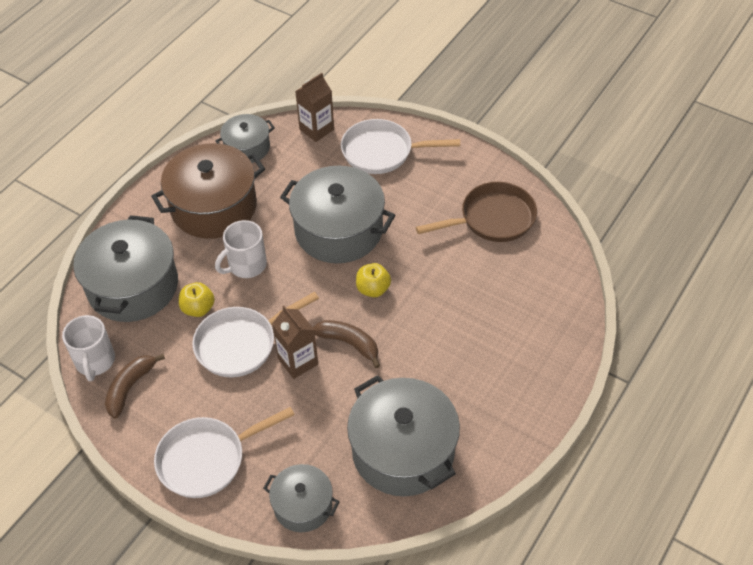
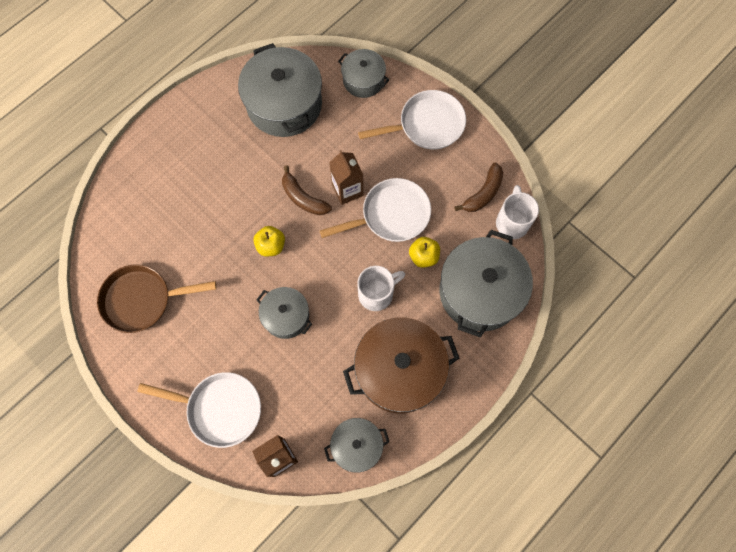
camera: 170 degrees left, 20 degrees up
(339, 230) = (286, 316): grey pot -> grey pot, size x0.56

